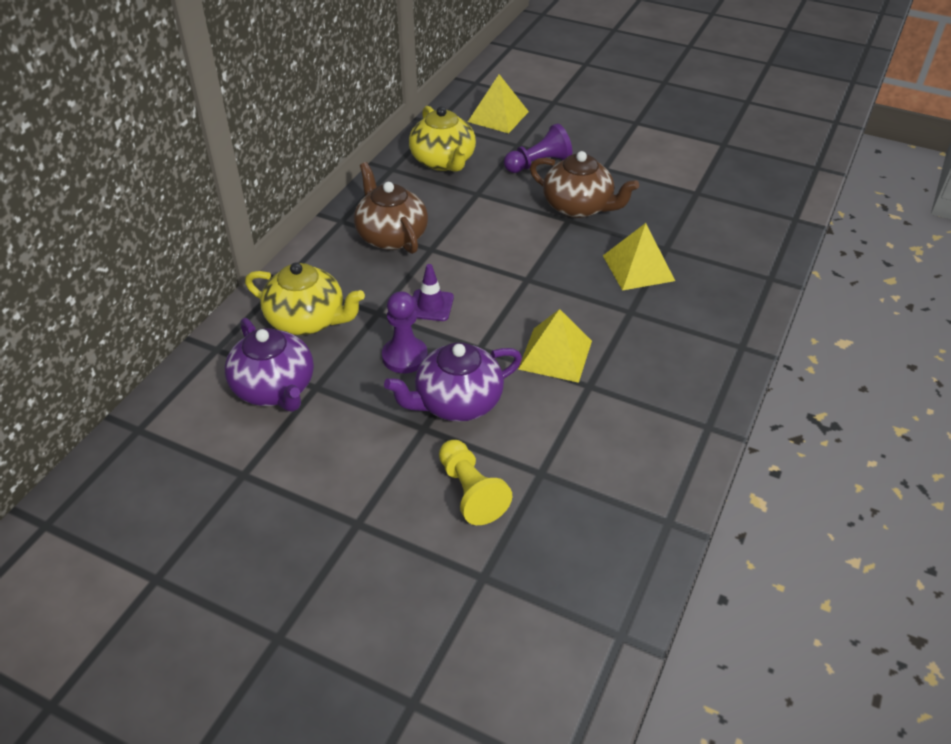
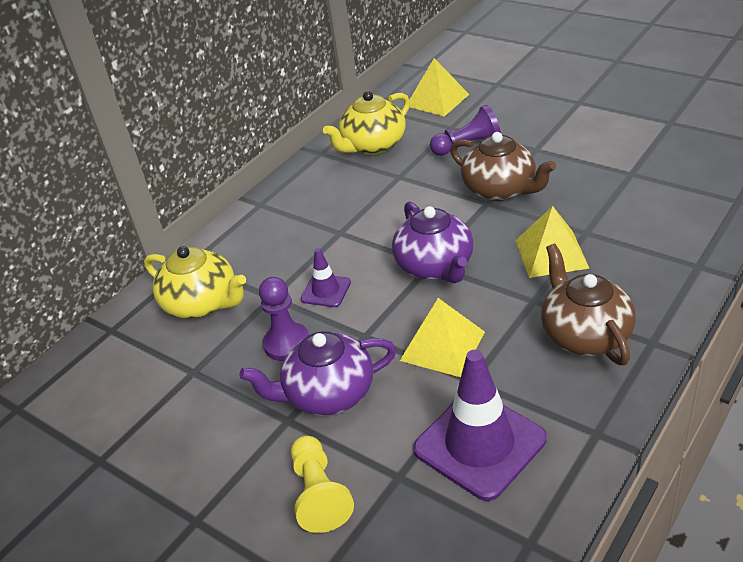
camera: 15 degrees right, 5 degrees down
(274, 388) = (153, 372): purple teapot -> purple teapot (435, 266)
(391, 236) = (304, 219): brown teapot -> brown teapot (585, 334)
(443, 161) = (373, 145): yellow teapot -> yellow teapot turned 60 degrees clockwise
(608, 440) = (479, 444): none -> purple traffic cone

